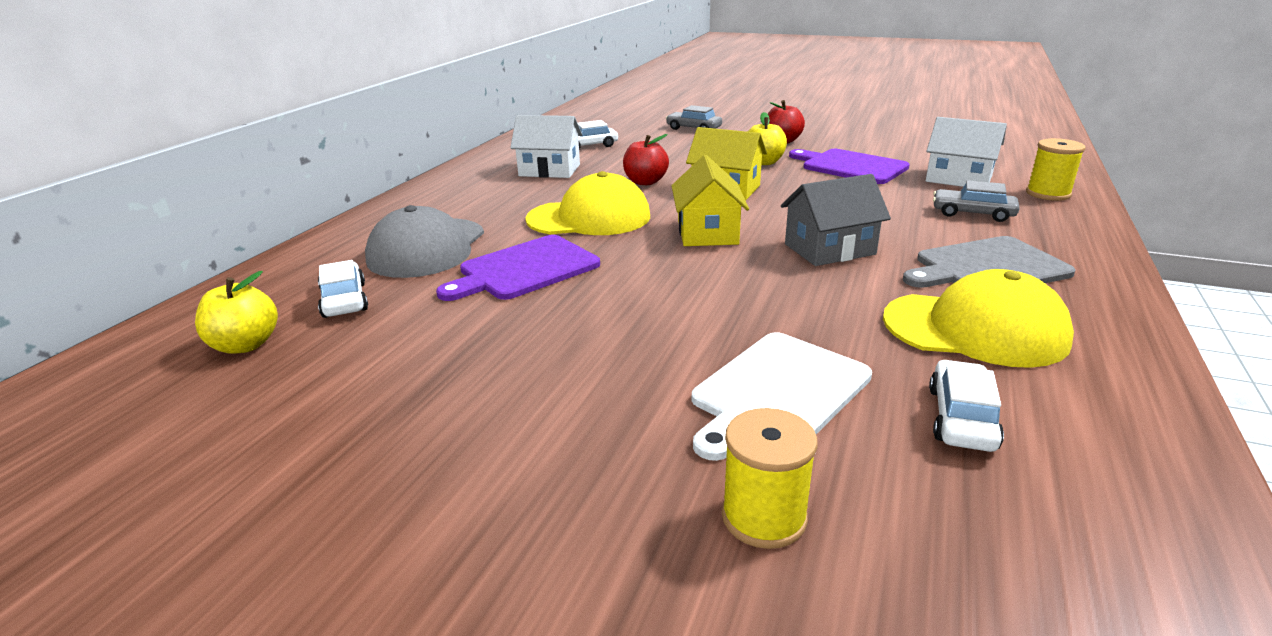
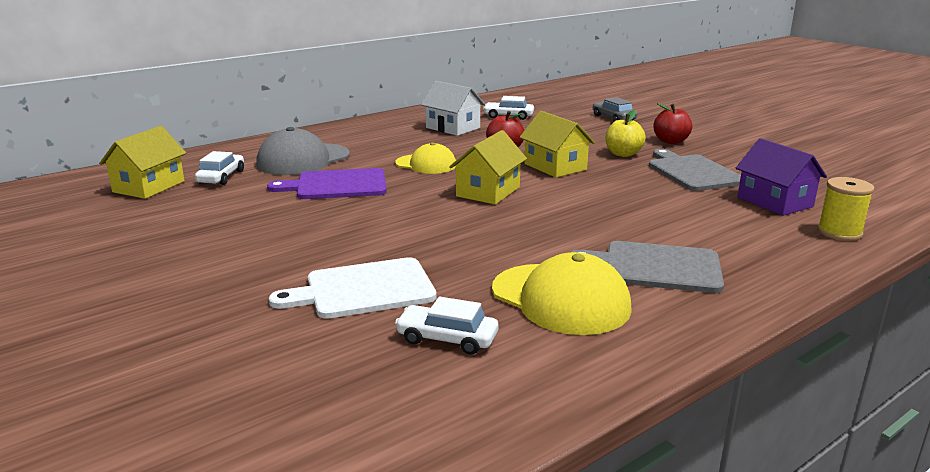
camera: 30 degrees right, 5 degrees down
(245, 345) = (149, 186): yellow apple -> yellow house
(589, 218) = (426, 164): yellow cap -> yellow cap, size x0.64
(764, 517) = (253, 338): yellow spool -> none
(829, 249) = (555, 224): grey house -> none
(850, 166) = (692, 172): purple cutting board -> grey cutting board
(958, 179) = (775, 202): white house -> purple house
(961, 418) = (447, 338): white car -> white car turned 120 degrees counterclockwise
(972, 213) = (728, 229): grey car -> none

